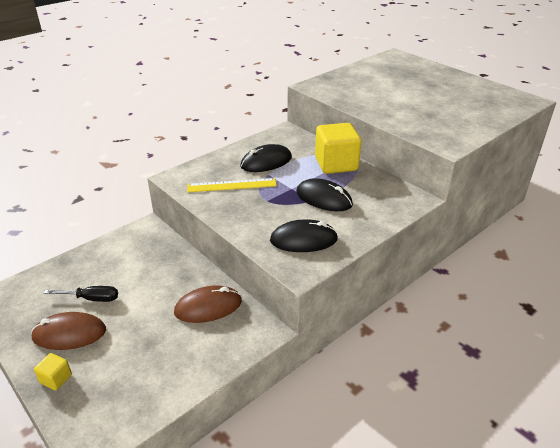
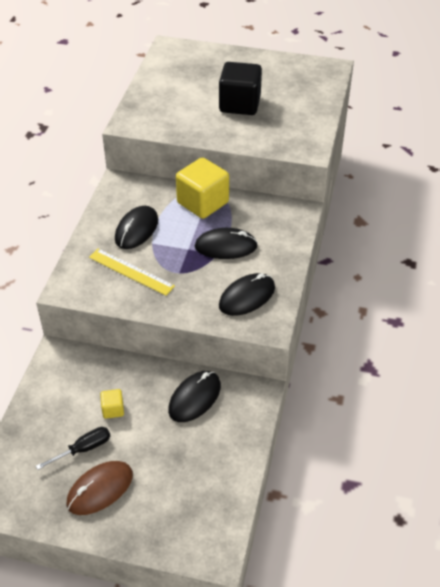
camera: 35 degrees left, 10 degrees up
(56, 379) = (132, 529): yellow cube -> yellow cube (113, 409)
(208, 307) = (194, 398): brown mouse -> black mouse
(232, 185) = (131, 271): yellow ruler -> yellow ruler turned 75 degrees clockwise
(416, 99) = (239, 104): none -> black cube

